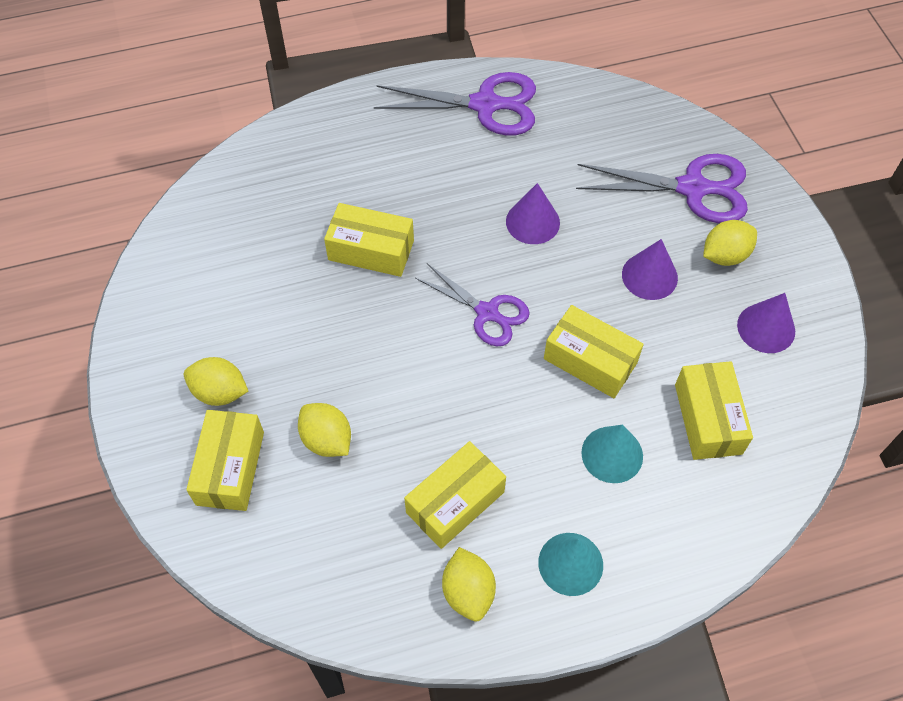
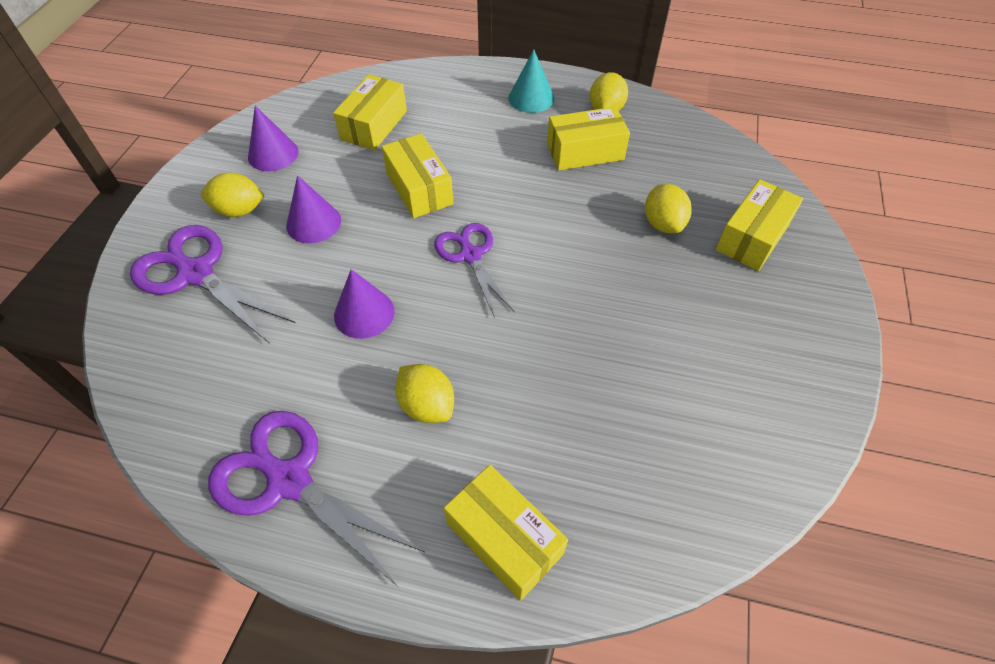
camera: 150 degrees left, 5 degrees down
(220, 392) = (746, 296): yellow lemon -> yellow lemon (427, 405)
(371, 250) = (539, 361): yellow box -> yellow box (504, 538)
(612, 454) = (456, 134): turquoise cone -> none

